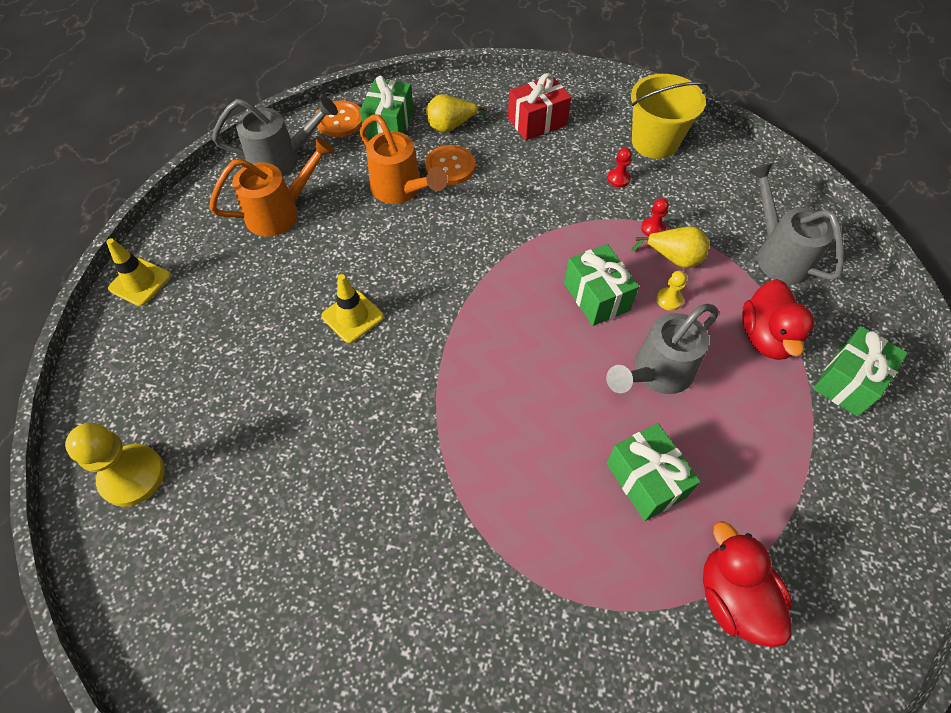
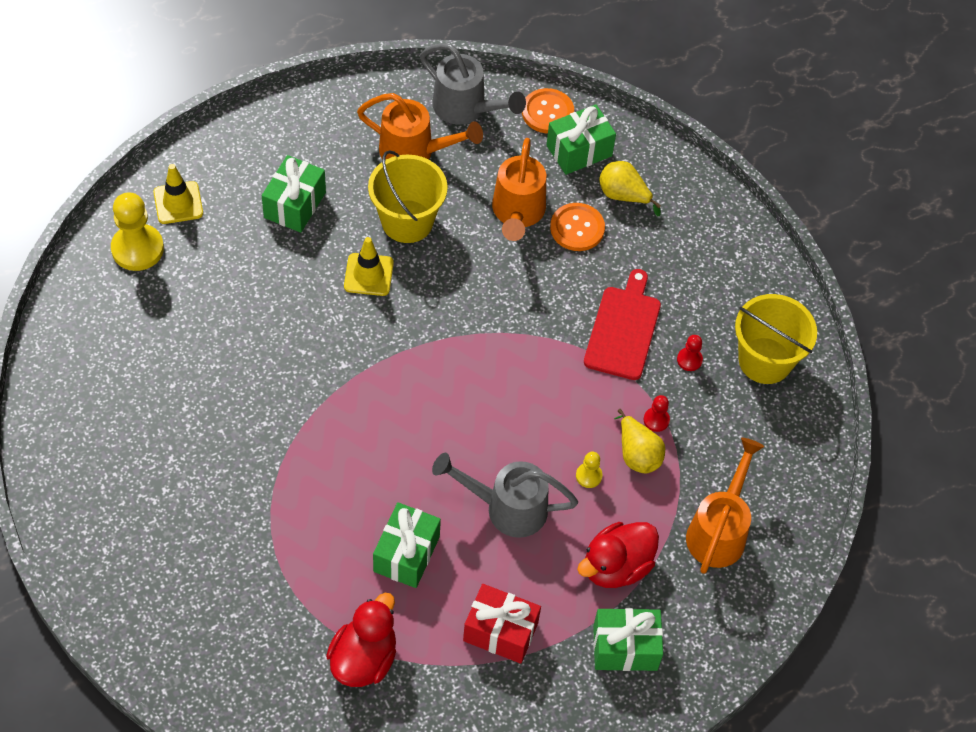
camera: 45 degrees right, 0 degrees up
(140, 282) = (271, 120): yellow traffic cone -> yellow traffic cone (178, 203)
(334, 258) = (407, 221): none -> yellow bucket
(537, 122) = (696, 255): red gift -> red gift (500, 632)
(559, 196) = (623, 329): none -> red cutting board
(596, 296) = (542, 423): green gift -> green gift (295, 205)
(778, 255) = (719, 531): grey watering can -> orange watering can

